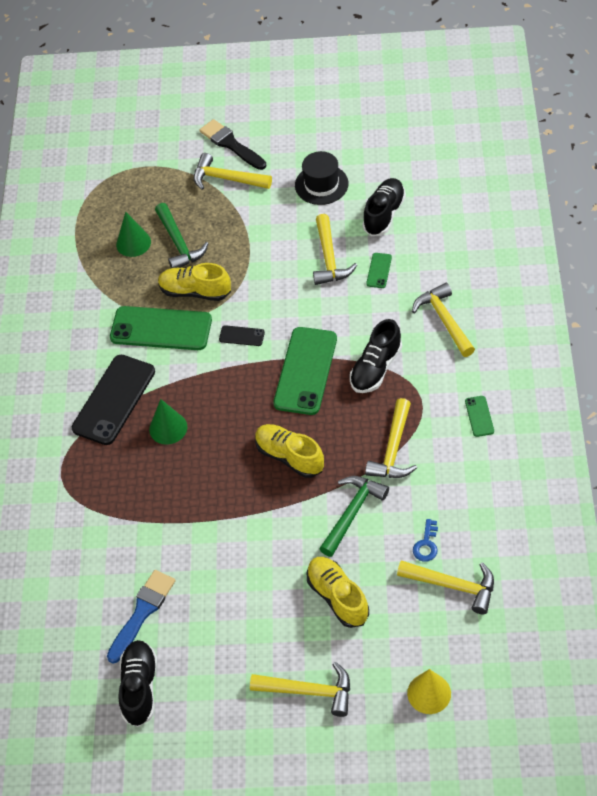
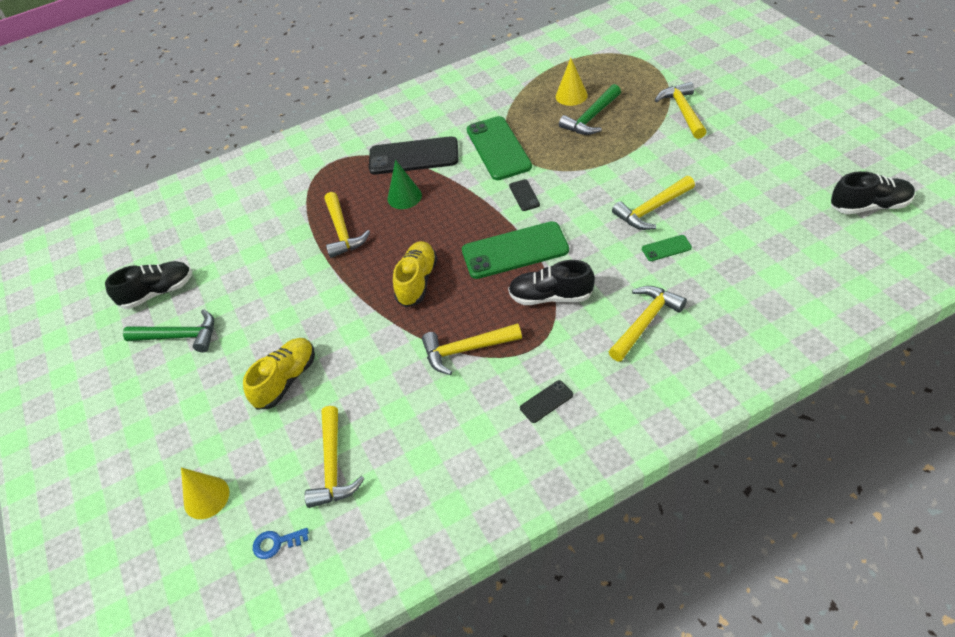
camera: 65 degrees right, 5 degrees down
(133, 243) = (571, 95): green cone -> yellow cone
(142, 612) = (225, 262): blue brush -> none
(195, 291) = (549, 149): yellow shoe -> none
(231, 144) = (722, 96): black brush -> none
(309, 691) = (183, 403): yellow hammer -> yellow hammer (342, 232)
(321, 184) = (732, 167): black hat -> none
(352, 512) = (380, 351): green hammer -> green hammer (180, 336)
(384, 214) = (737, 222): black shoe -> black shoe (869, 206)
(426, 544) = (371, 423): blue key -> blue key (276, 543)
(479, 416) = (546, 401): green phone -> black phone

